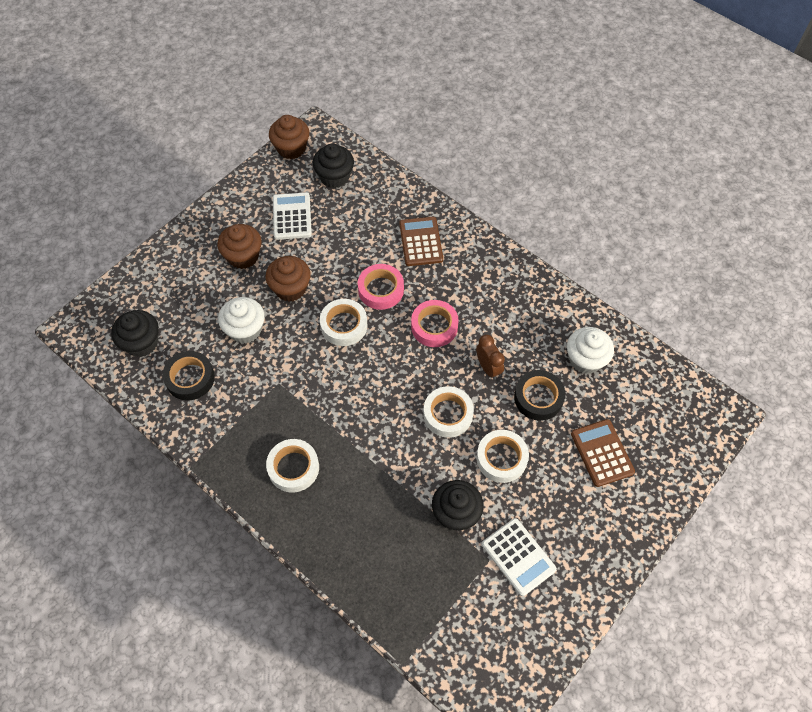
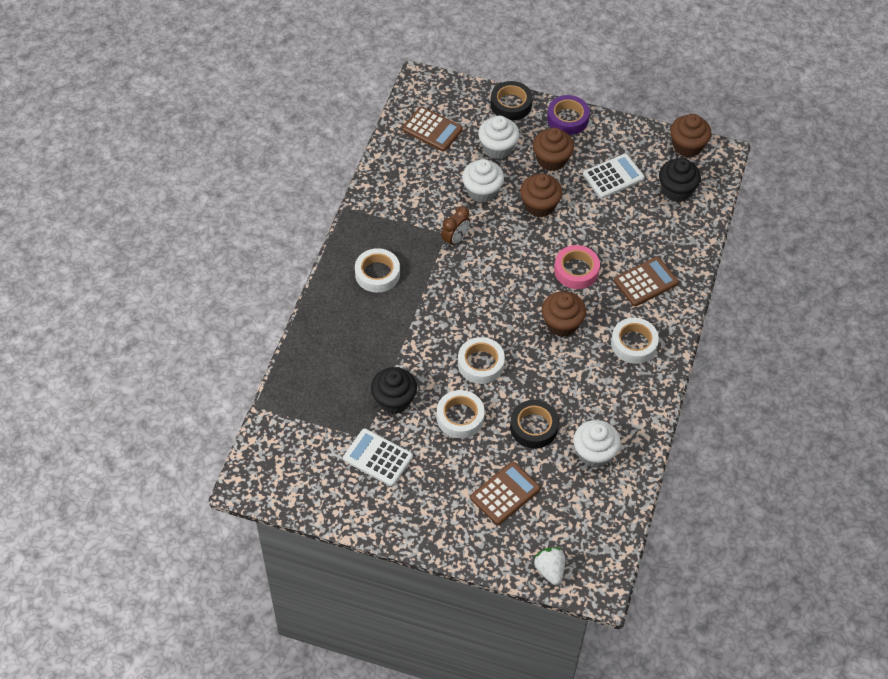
camera: 65 degrees right, 5 degrees down
(142, 343) = (432, 129): black cupcake -> brown calculator
(190, 378) = (418, 174): black tape -> black tape (511, 104)
(201, 295) = (497, 148): none -> white cupcake
(203, 223) = (567, 118): none -> purple tape
(344, 325) = (525, 257): white tape -> white tape (634, 344)
(434, 326) = (561, 323): pink tape -> brown cupcake
(488, 368) = (543, 379): brown clock -> brown clock (455, 239)
(518, 557) = (378, 458): white calculator -> white calculator turned 90 degrees clockwise
(696, 448) = (549, 570): none -> white strawberry

